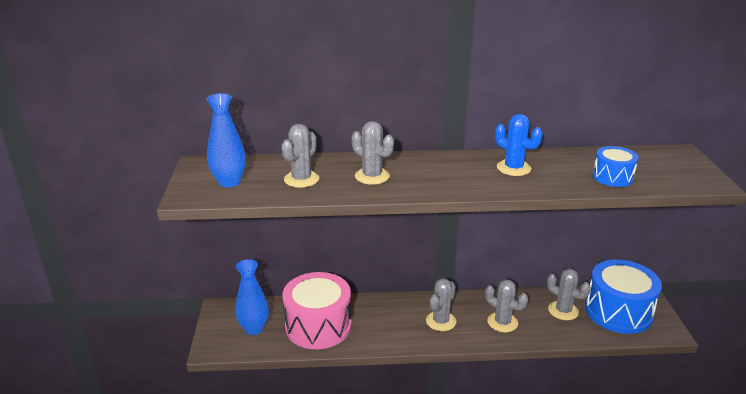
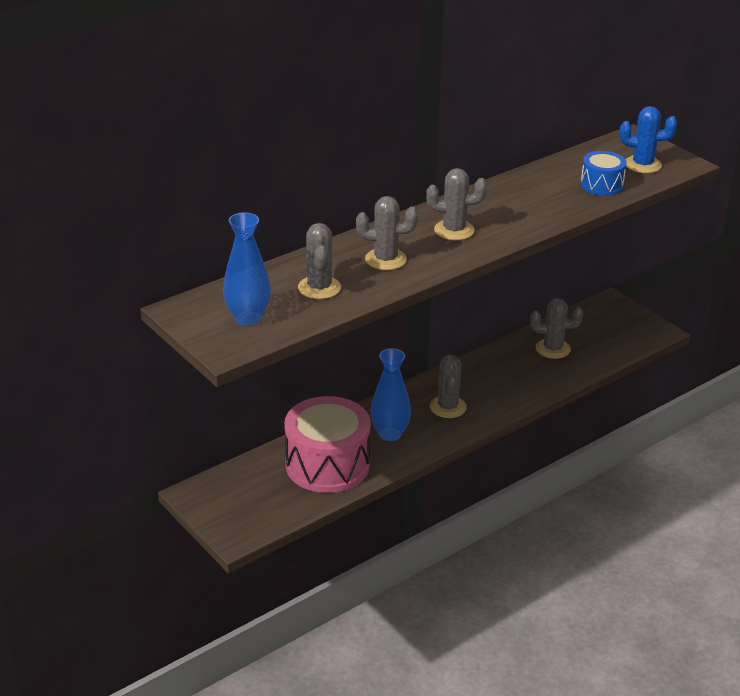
camera: 35 degrees left, 5 degrees up
(254, 328) = (260, 497): blue vase -> blue vase (390, 434)
(502, 322) = (507, 383): grey cactus -> grey cactus (454, 230)
(513, 168) = (507, 204): blue cactus -> blue cactus (642, 165)
(618, 312) = (602, 329): blue drum -> none

